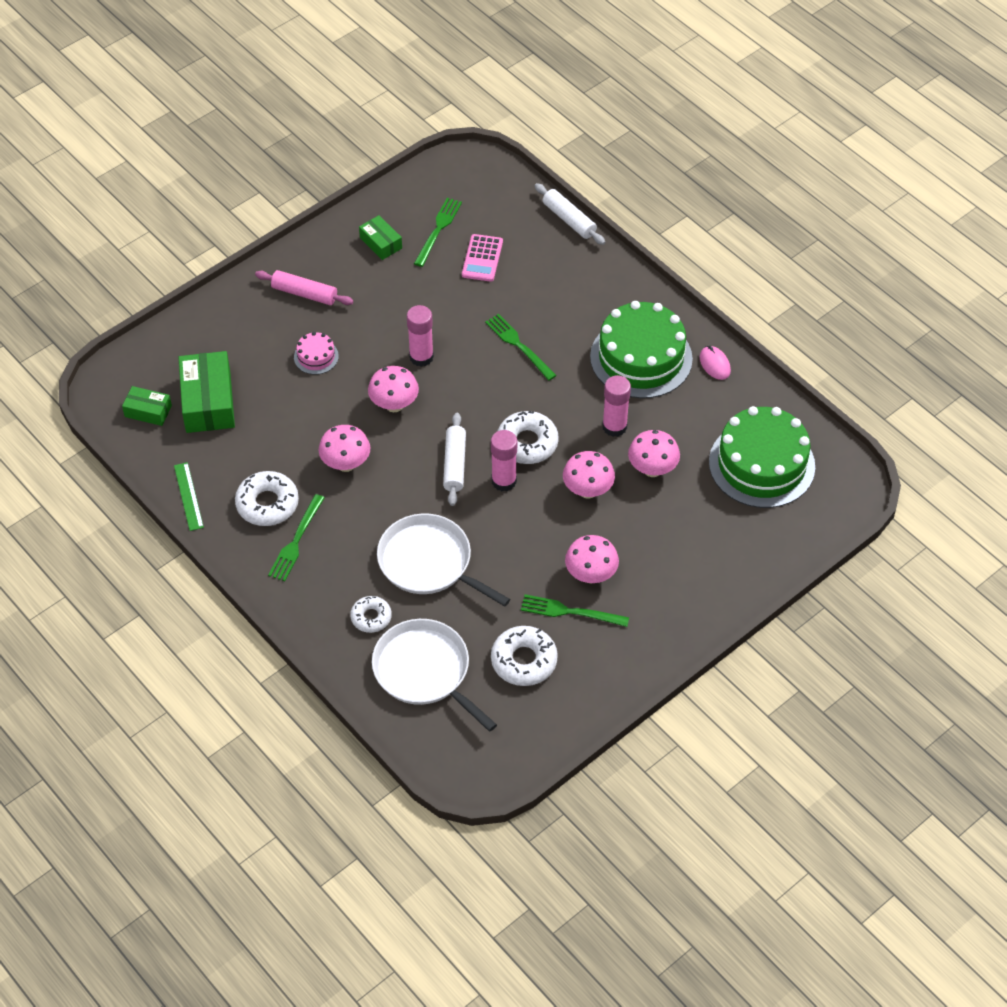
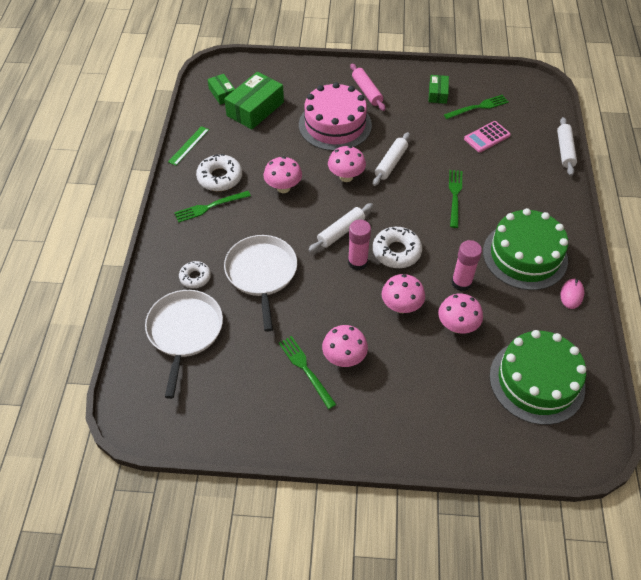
camera: 45 degrees right, 0 degrees up
(316, 356) = (335, 125): pink cake -> pink cake, size x2.28
(421, 357) = (391, 163): pink glue stick -> white rolling pin
(524, 661) = (244, 375): white donut -> none

